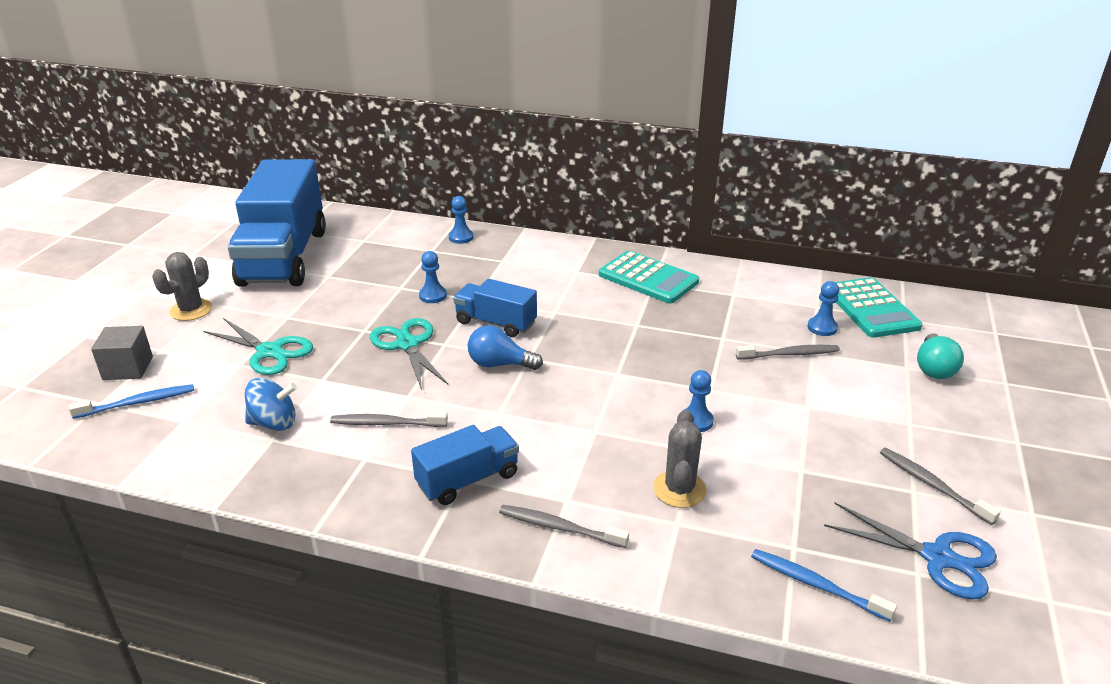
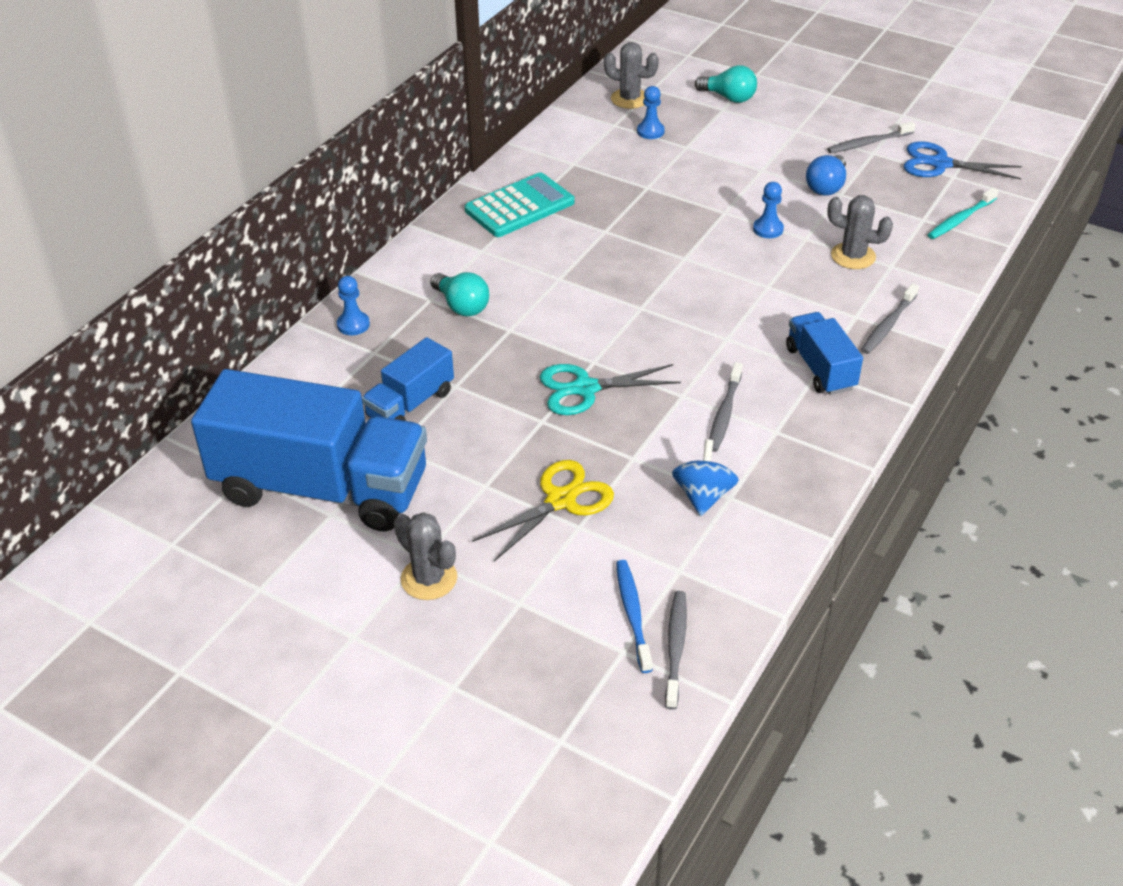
camera: 75 degrees left, 10 degrees up
(128, 368) = (552, 631): grey cube -> none
(270, 352) = (560, 500): turquoise scissors -> yellow scissors
(433, 296) = (488, 361): blue pawn -> none
(496, 323) = (566, 321): blue truck -> blue truck (410, 404)
(498, 274) = (461, 306): none -> turquoise light bulb
(499, 364) = (645, 328): blue light bulb -> blue light bulb (826, 187)
(789, 354) = (686, 159): grey toothbrush -> grey toothbrush (675, 648)
(816, 585) = (960, 219): blue toothbrush -> turquoise toothbrush
(871, 308) = (629, 99): turquoise calculator -> grey cactus
(938, 557) = (940, 164): blue scissors -> blue scissors turned 120 degrees counterclockwise

